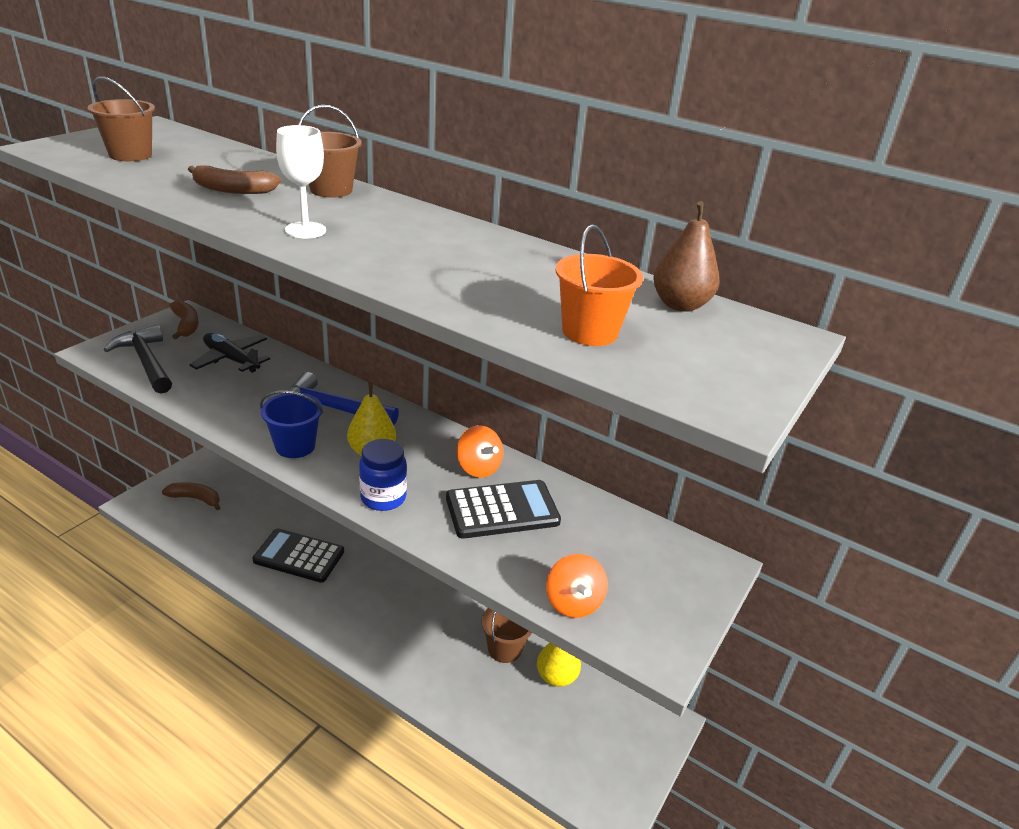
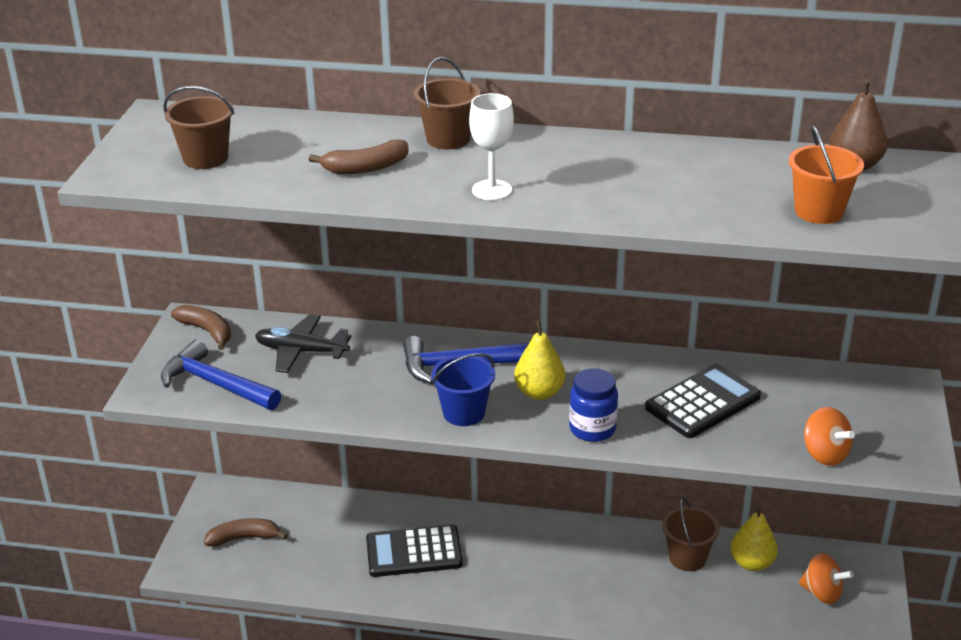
camera: 20 degrees left, 0 degrees up
(146, 362) = (215, 384): black hammer -> blue hammer
(478, 468) = (647, 373): orange spinning top -> orange spinning top (822, 593)

